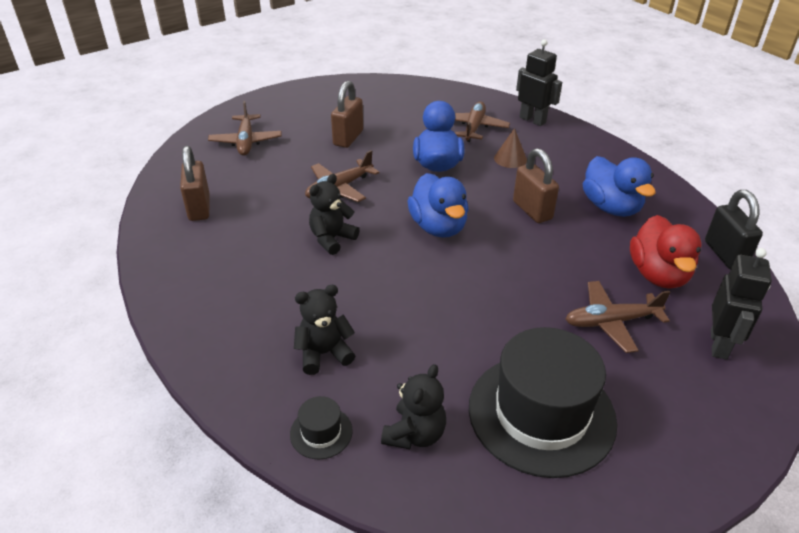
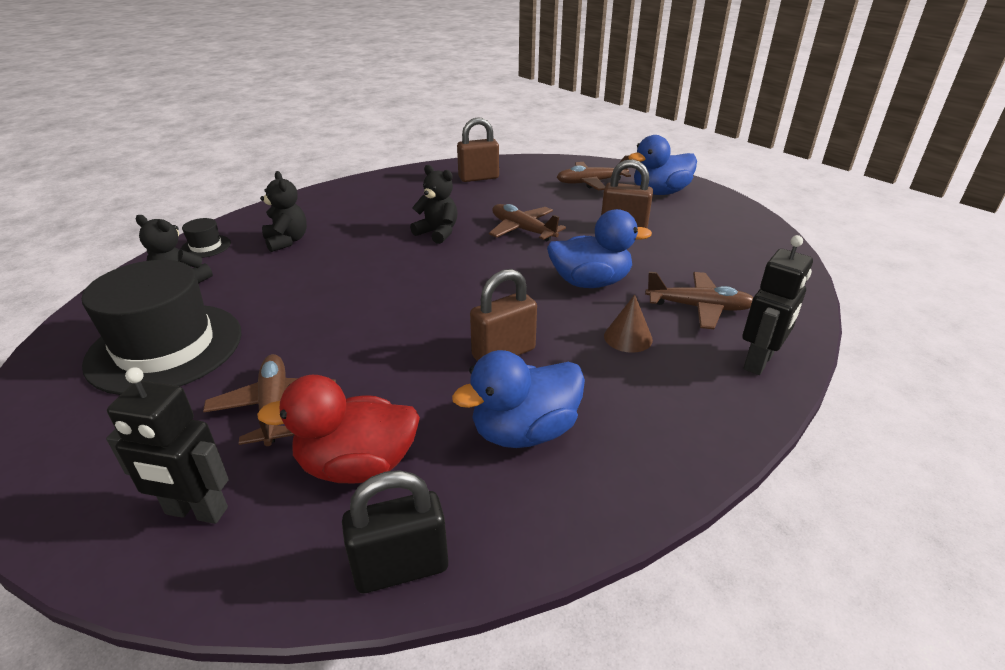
camera: 85 degrees right, 5 degrees down
(438, 227) = (461, 286): blue duck -> blue duck (660, 192)

